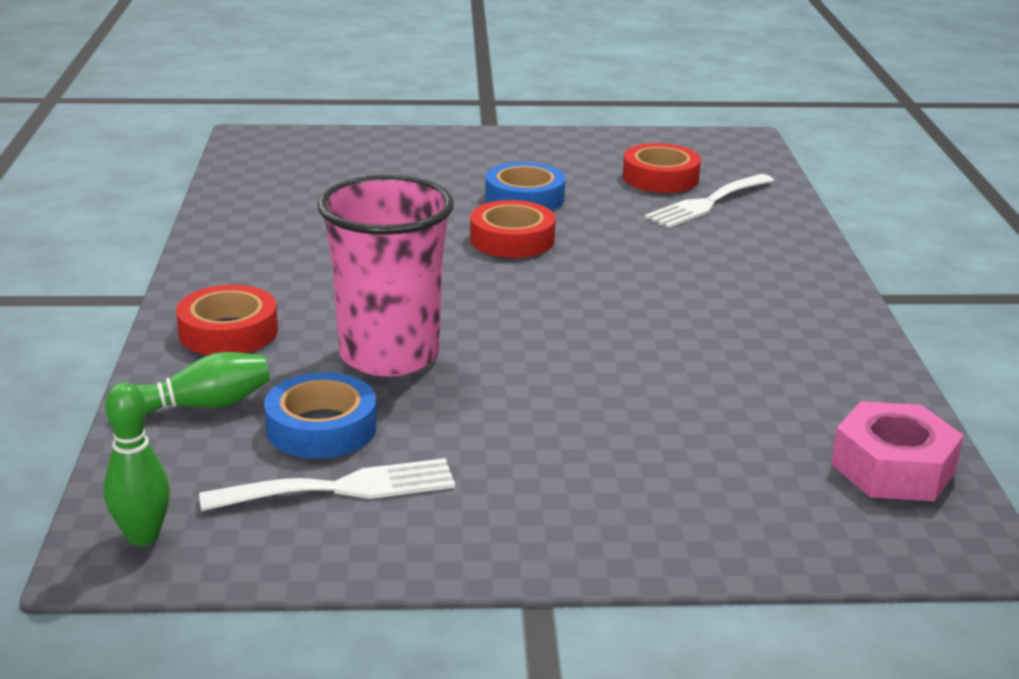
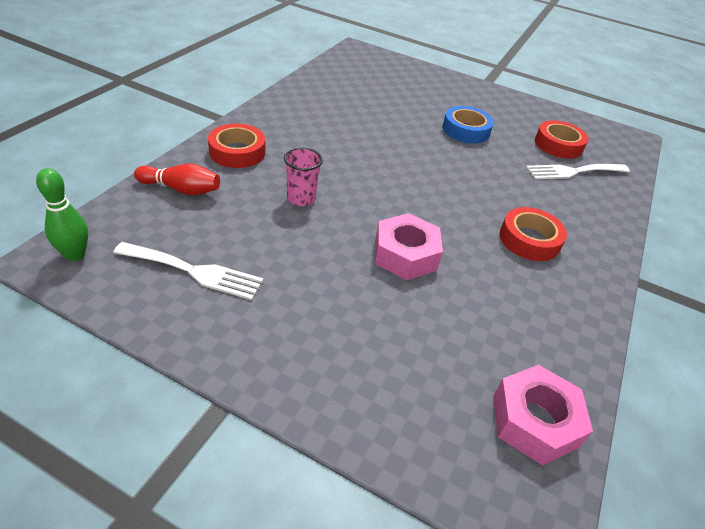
camera: 25 degrees right, 15 degrees up
(201, 405) = (181, 189): green bowling pin -> red bowling pin
(321, 427) = (223, 228): blue tape -> none
(389, 355) = (301, 198): pink cup -> pink cup, size x0.48
(512, 239) = (435, 153): red tape -> red tape (529, 240)
(594, 367) = (405, 255): none -> pink nut

